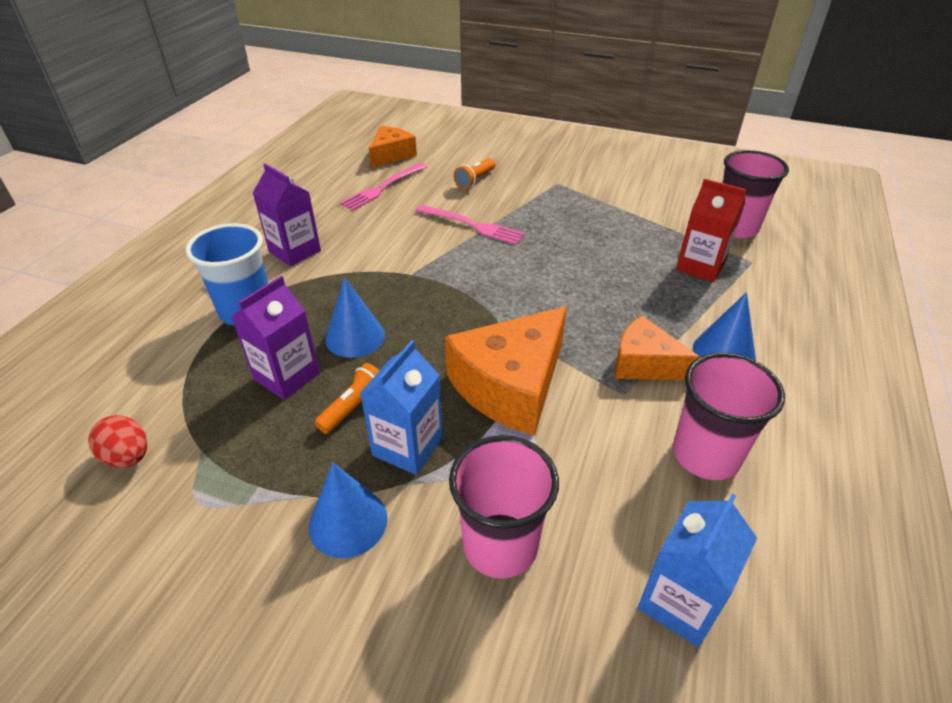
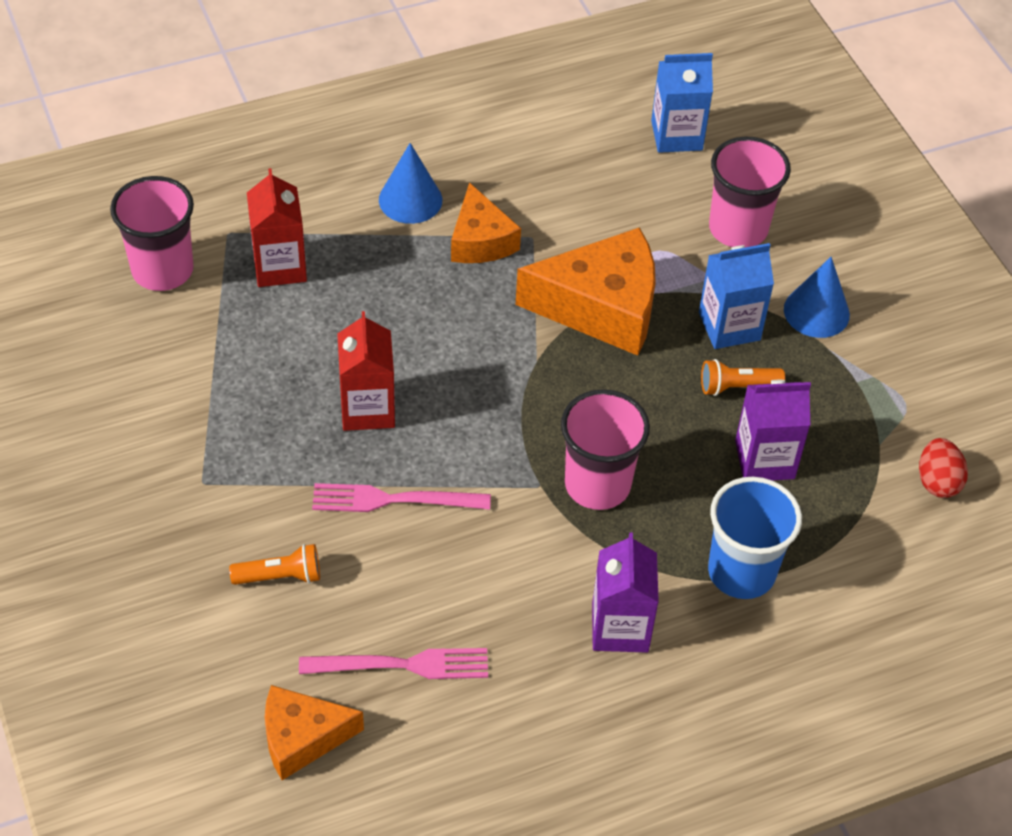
camera: 135 degrees left, 10 degrees up
(355, 337) = (671, 453): blue cone -> none
(472, 225) = (393, 500): pink fork -> pink fork turned 75 degrees counterclockwise
(544, 245) = (367, 409): none -> red carton
(705, 455) = (545, 167): pink cup -> pink cup (597, 484)

